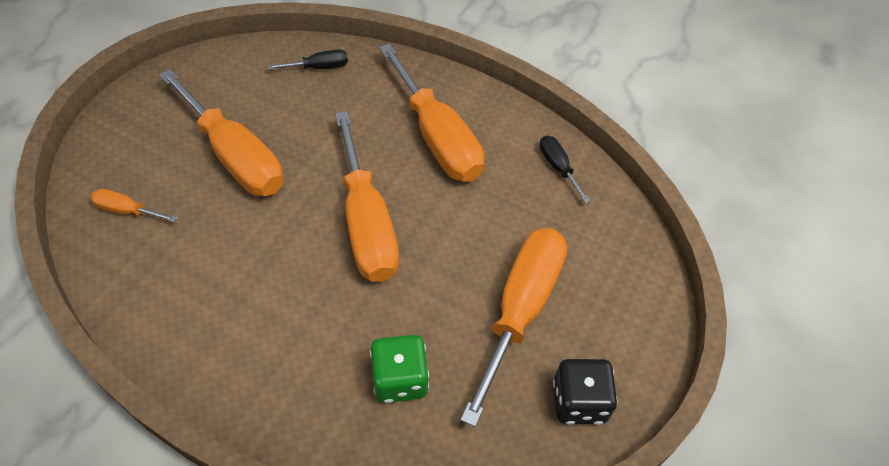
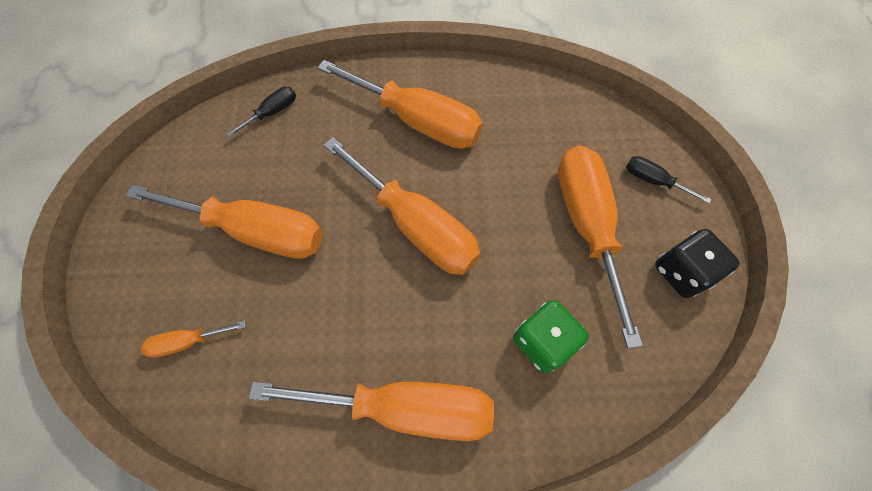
camera: 30 degrees left, 10 degrees up
(247, 357) = (404, 407): none -> orange screwdriver
(558, 167) = (527, 96): black screwdriver -> black screwdriver (653, 181)

